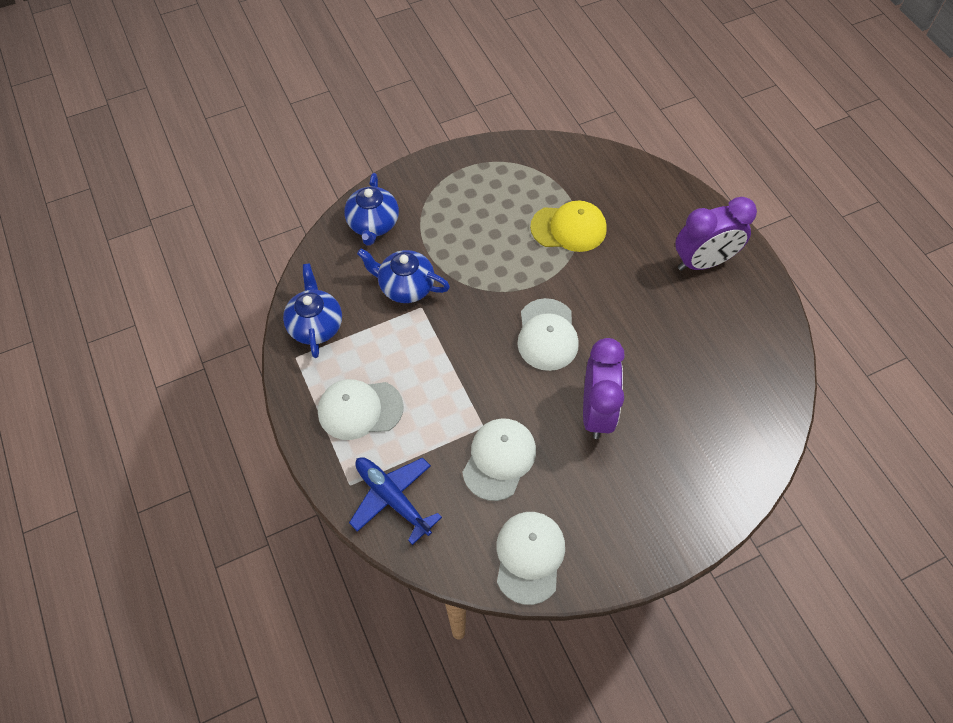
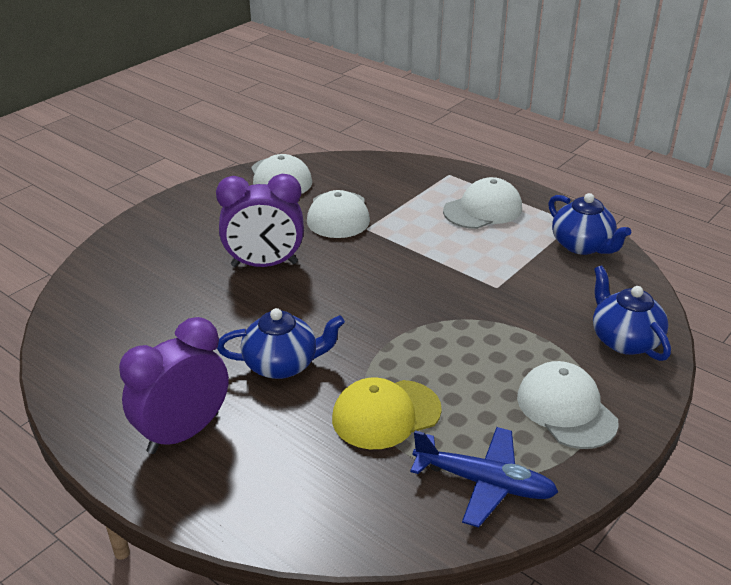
camera: 155 degrees right, 25 degrees down
(393, 499) = (409, 176): blue plane -> blue plane (483, 483)
(406, 286) = (529, 298): blue teapot -> blue teapot (282, 365)
(547, 335) = (347, 304): white cap -> white cap (566, 409)
(596, 411) = (264, 264): purple clock -> purple clock turned 75 degrees counterclockwise

